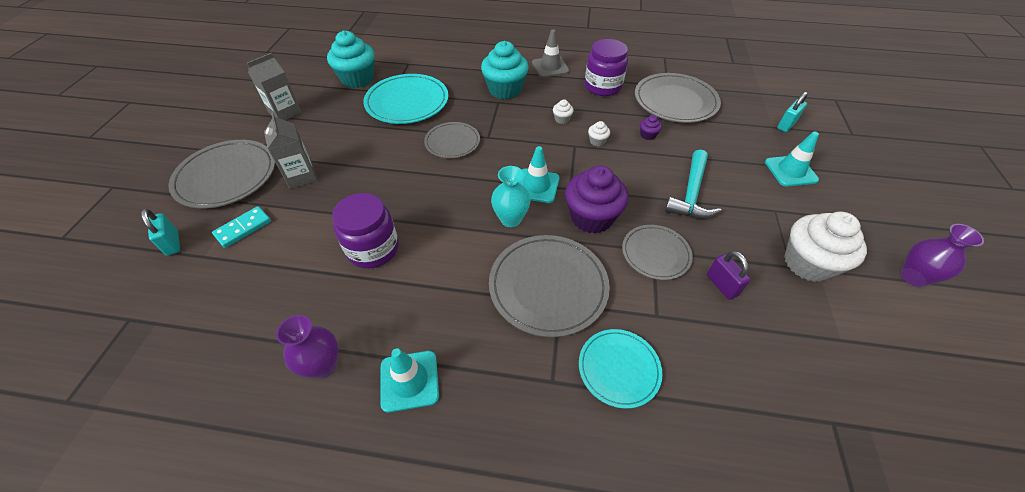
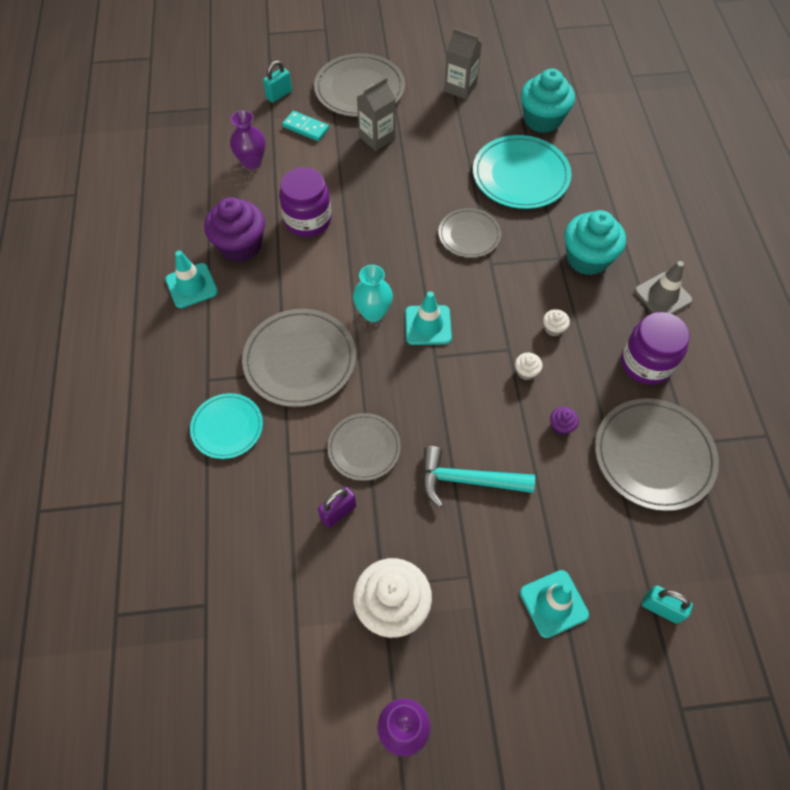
camera: 75 degrees right, 10 degrees up
(323, 365) = (194, 230): purple vase -> purple vase (252, 162)
(591, 217) = (397, 383): purple cupcake -> purple cupcake (240, 245)

